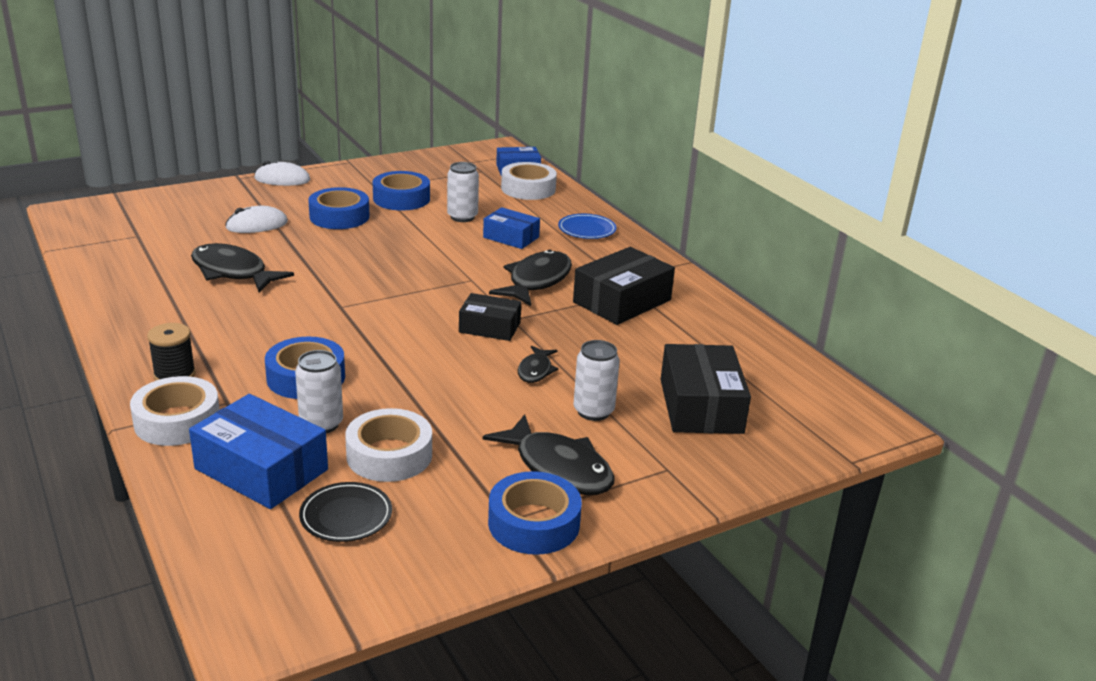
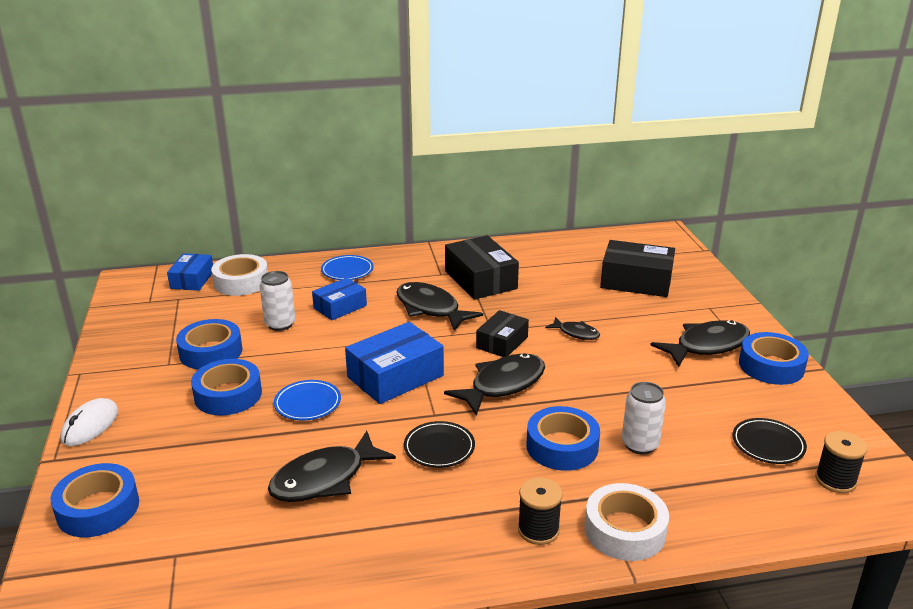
camera: 70 degrees left, 0 degrees up
(185, 202) = (98, 508): none -> blue tape
(257, 225) = (211, 454): white mouse -> none
(261, 469) = (705, 482): blue box -> blue box (395, 376)
(283, 569) = (835, 480): none -> black spool
(288, 315) = (439, 448): none -> black plate
(338, 249) = (307, 403): none -> blue plate
(389, 455) = (688, 415): white tape -> none
(406, 336) = (503, 385): none -> black fish
(593, 411) = (637, 320): white can -> none

